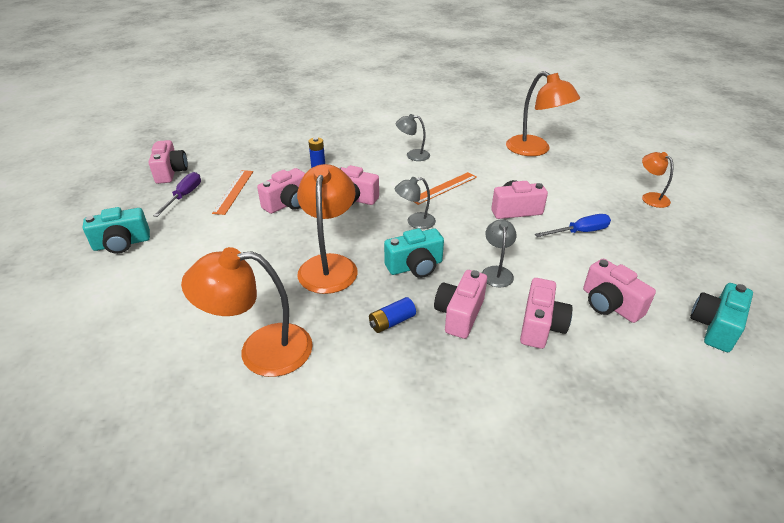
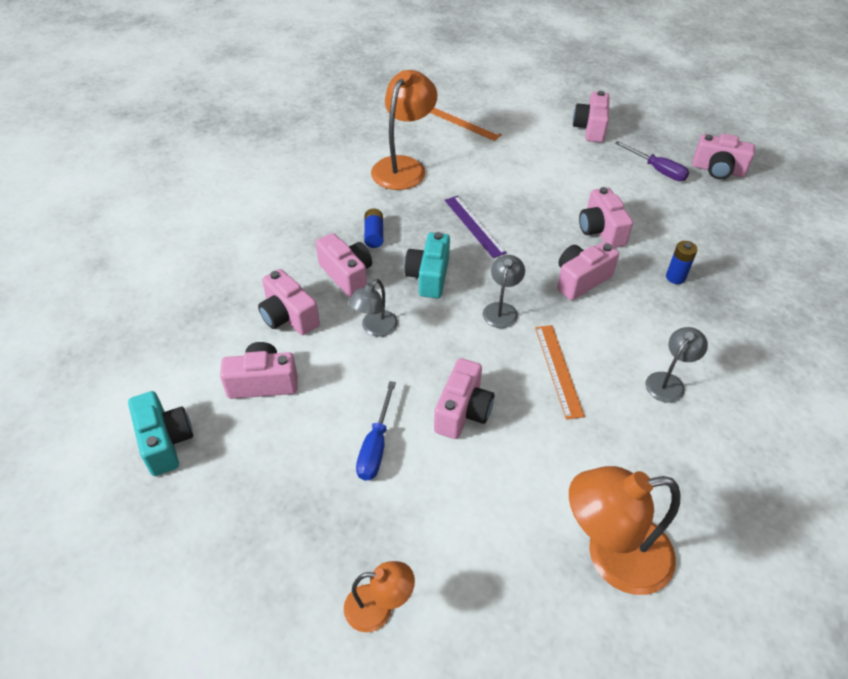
camera: 120 degrees right, 10 degrees up
(122, 244) = (590, 128): turquoise camera -> pink camera
(234, 191) = (650, 202): orange ruler -> orange ruler (463, 123)
(329, 265) = (474, 226): orange lamp -> purple ruler
(496, 272) = (375, 328): grey lamp -> grey lamp turned 90 degrees clockwise

